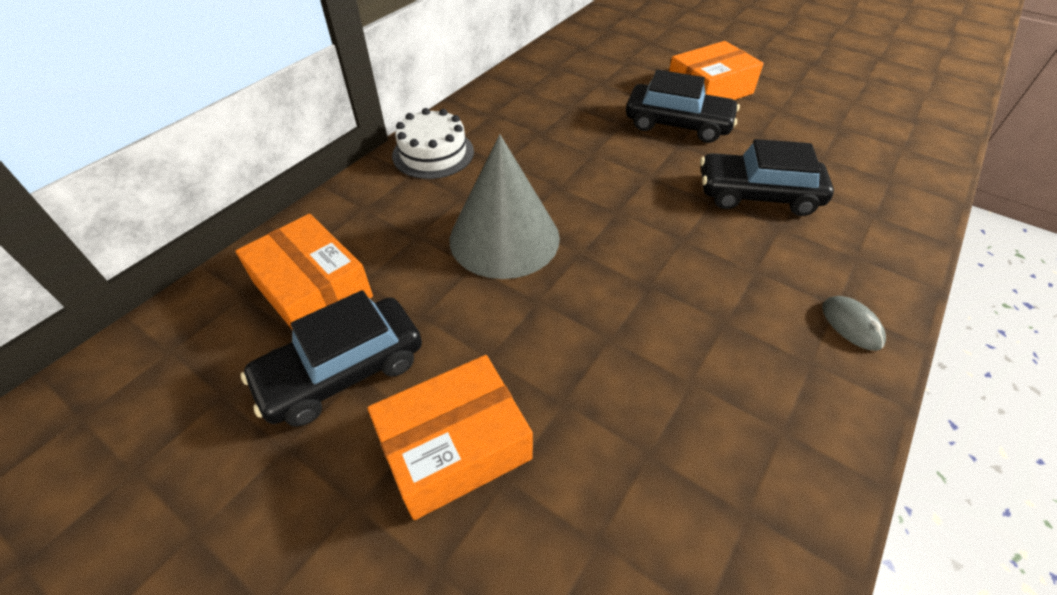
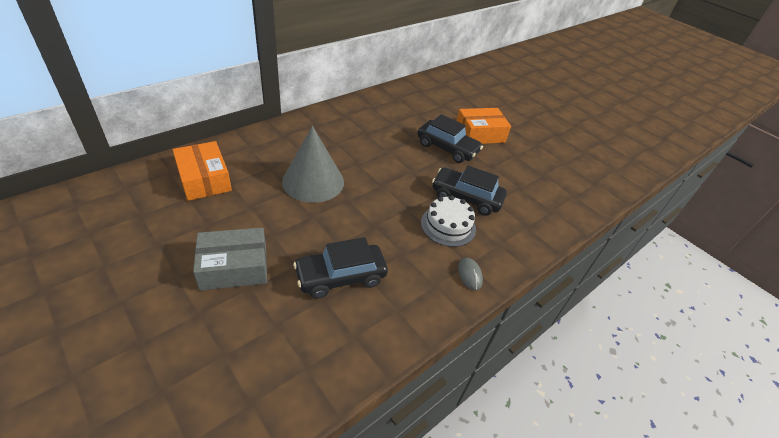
camera: 10 degrees right, 5 degrees down
(342, 371) = (199, 220): black car -> black car (341, 277)
(433, 153) = (301, 128): white cake -> white cake (448, 225)
(454, 446) = (234, 267): orange box -> grey box

